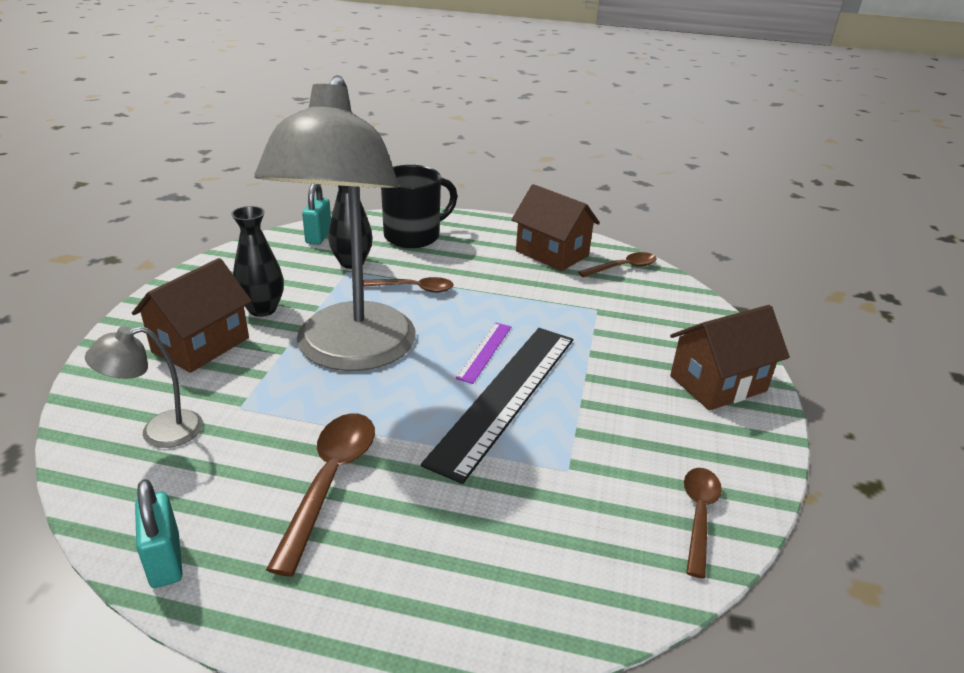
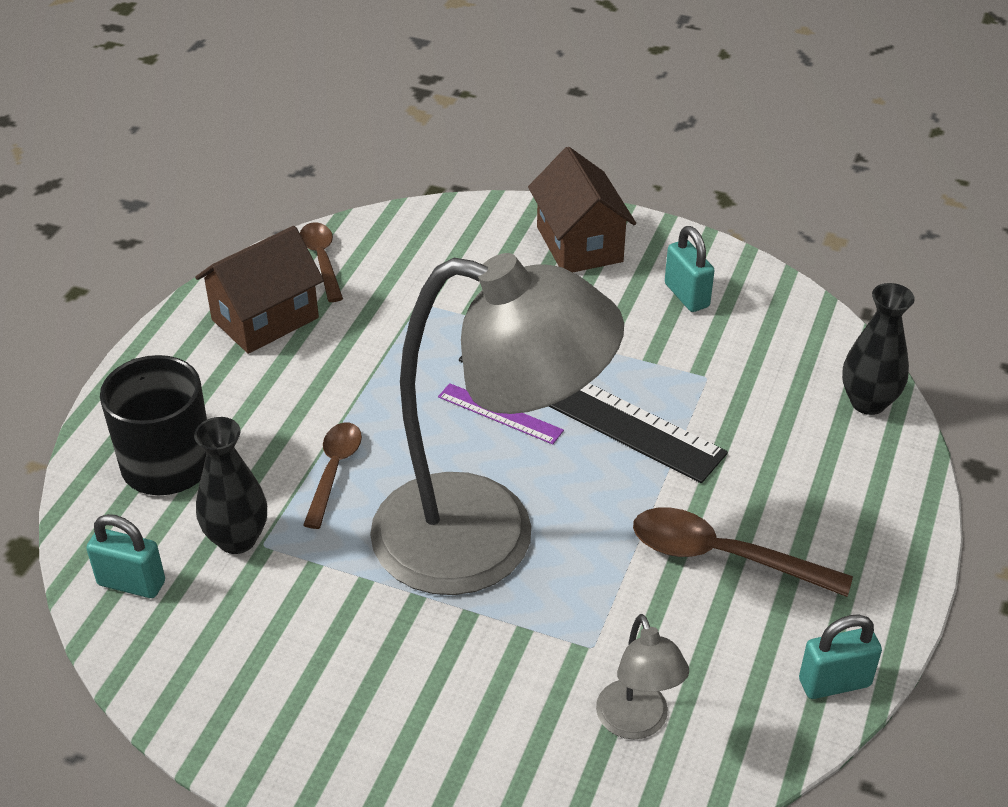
camera: 80 degrees left, 10 degrees up
(201, 345) = (446, 707): brown house -> none
(262, 309) = (359, 642): black vase -> black vase (868, 402)
(682, 454) = (686, 295): none -> turquoise padlock
(698, 515) = (765, 305): brown spoon -> none

